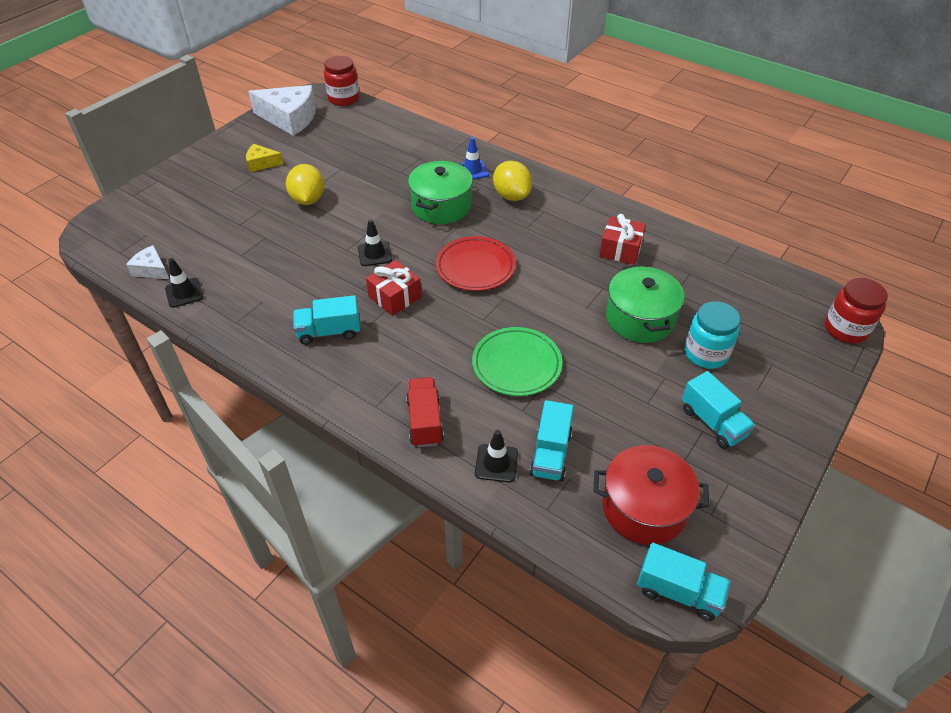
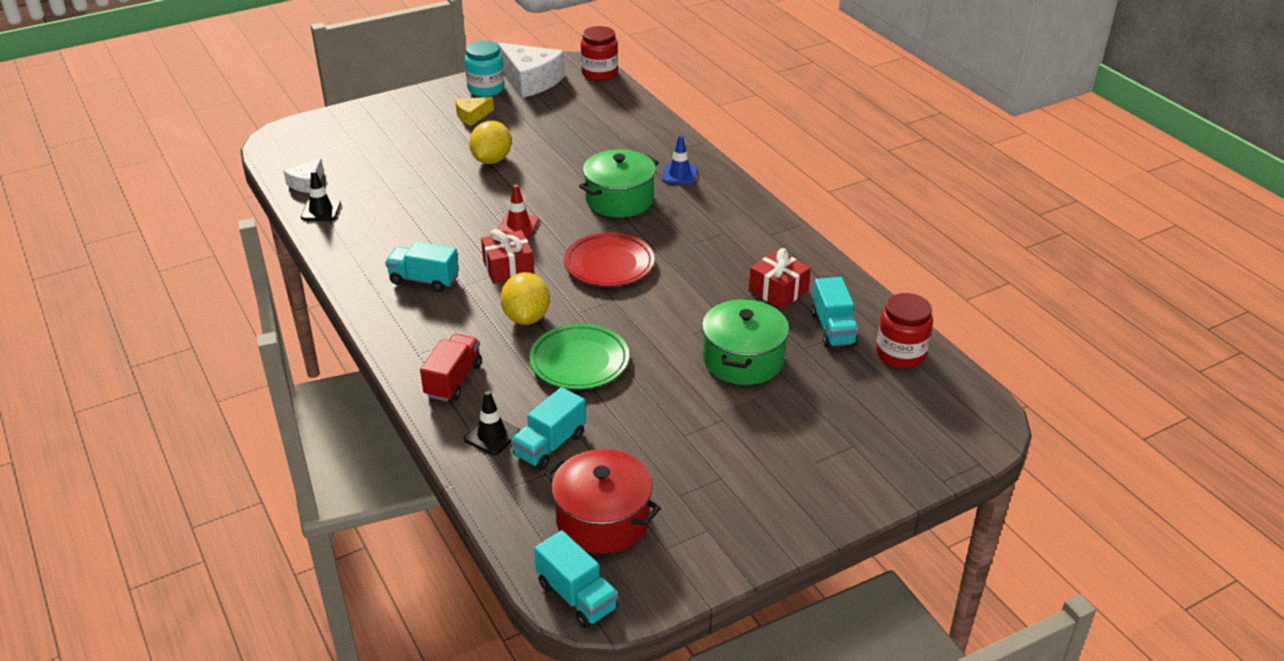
camera: 25 degrees right, 10 degrees down
(151, 269) = (307, 183): white cheese -> white cheese turned 120 degrees counterclockwise
(261, 163) = (472, 116): yellow cheese -> yellow cheese turned 60 degrees counterclockwise
(374, 254) = (518, 225): black traffic cone -> red traffic cone
(511, 196) = (702, 209): yellow lemon -> yellow lemon (526, 317)
(706, 353) = (787, 412): turquoise jar -> turquoise jar (486, 89)
(713, 422) = (738, 474): turquoise truck -> turquoise truck (833, 329)
(846, 329) = (974, 440): red jar -> red jar (900, 354)

